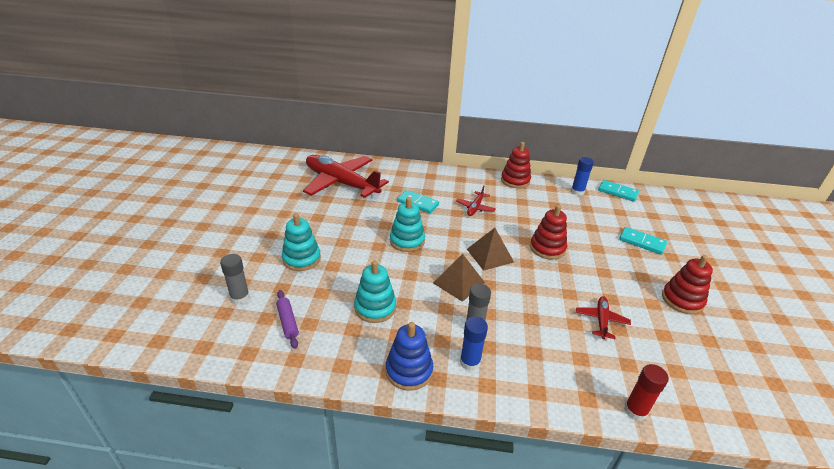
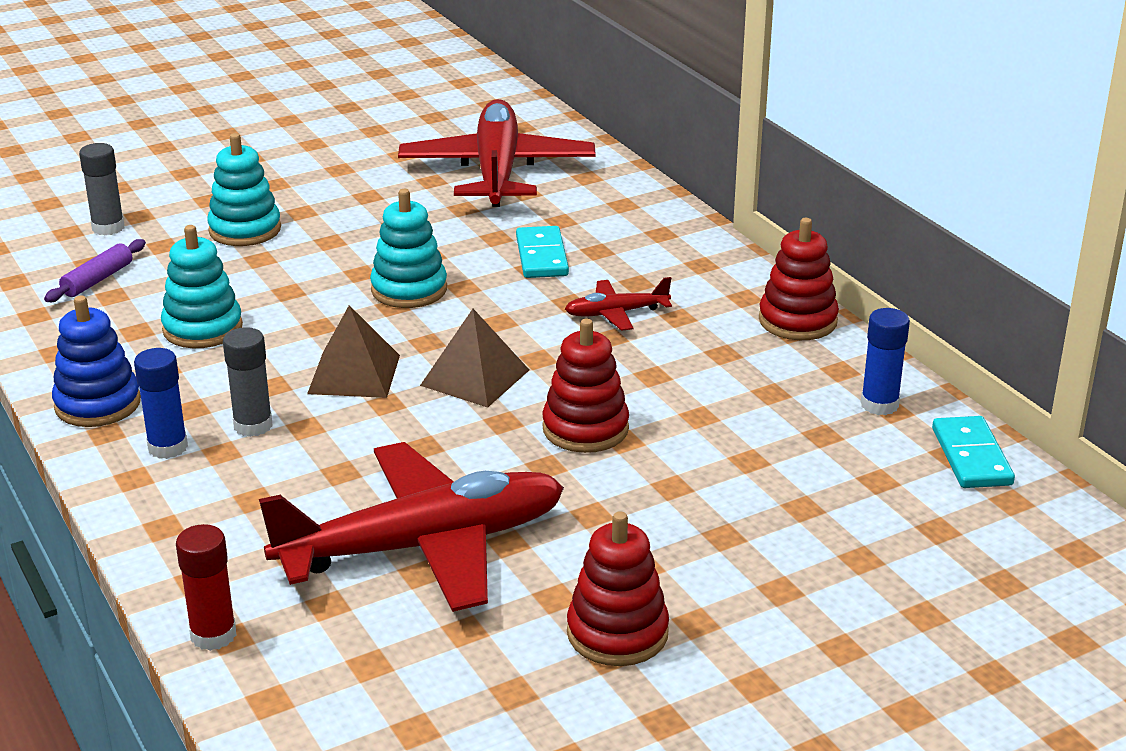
camera: 55 degrees right, 5 degrees down
(601, 320) = (422, 546): red plane -> red plane, size x2.31
(642, 242) = (782, 537): turquoise domino -> none

